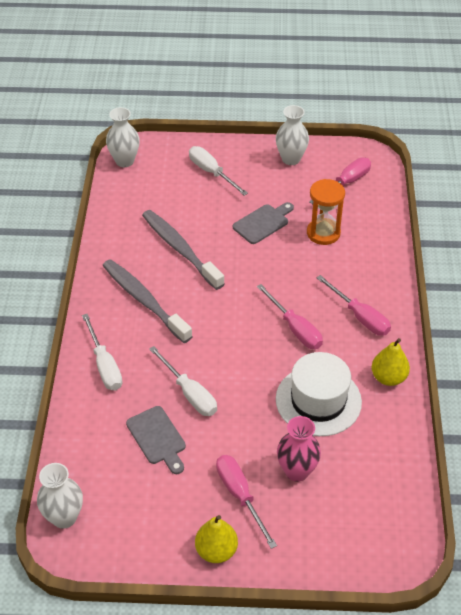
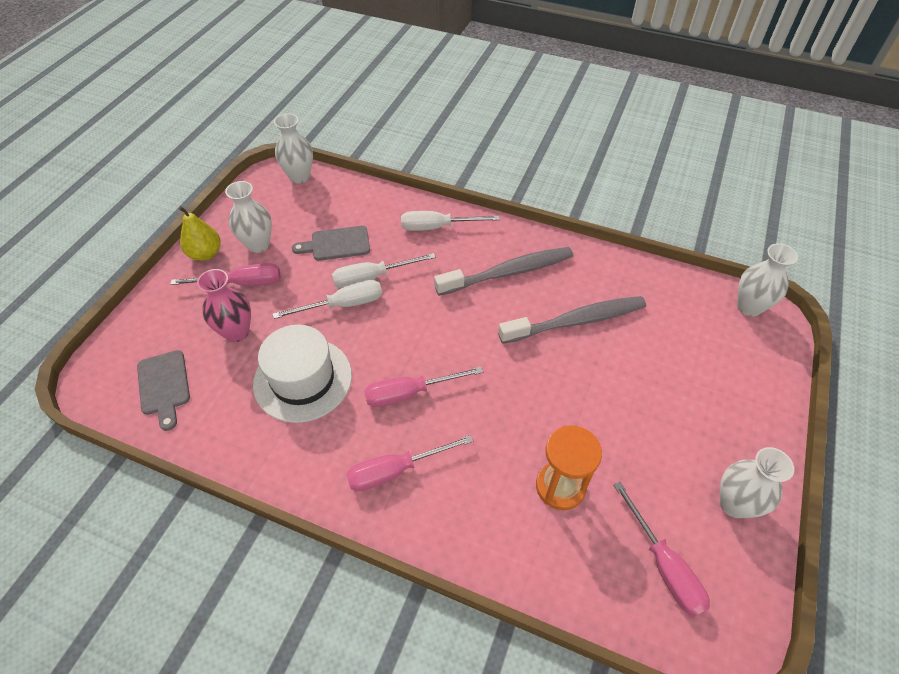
camera: 110 degrees right, 5 degrees up
(184, 507) = (258, 245): none -> white vase
(211, 172) = (714, 391): white screwdriver -> white screwdriver (343, 305)
(262, 223) = (600, 419): grey cutting board -> grey cutting board (164, 386)
(388, 377) = (292, 462): yellow pear -> none

